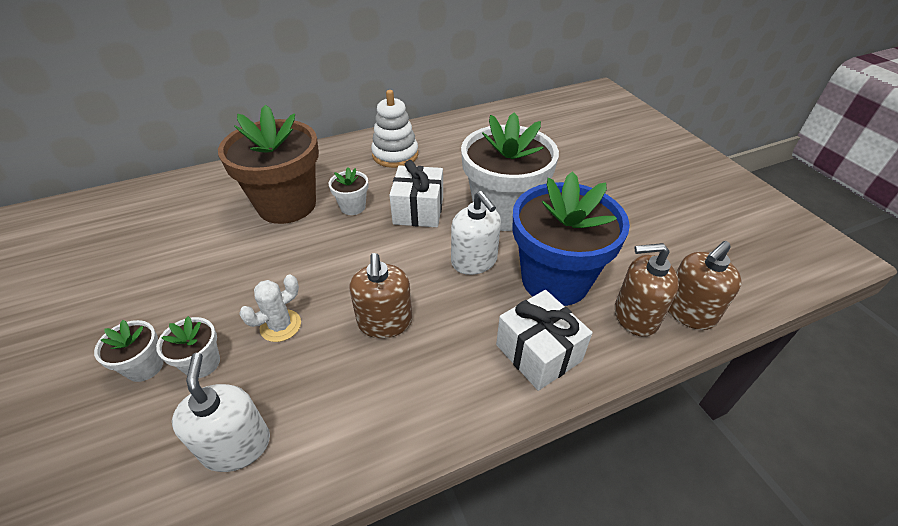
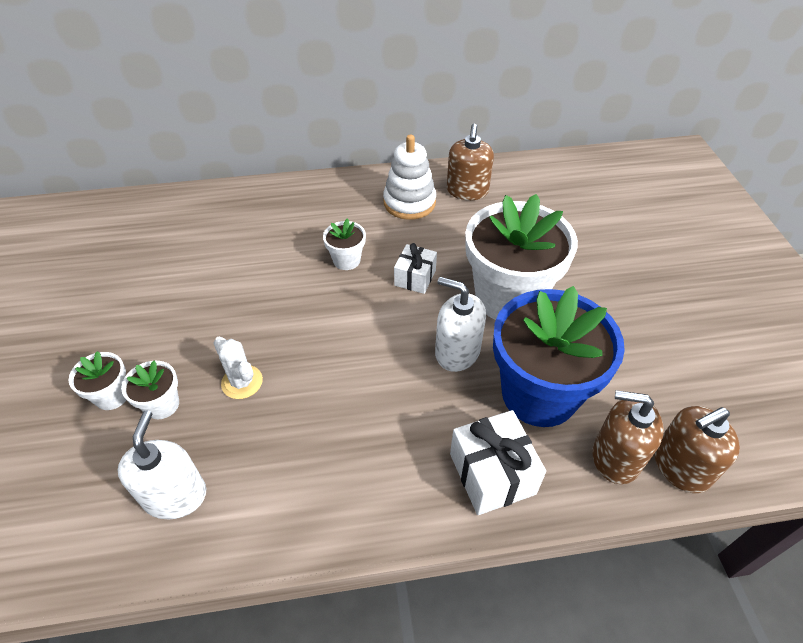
camera: 15 degrees right, 5 degrees up
(280, 326) = (242, 382): white cactus -> white cactus turned 75 degrees clockwise
(287, 205) = (280, 245): brown flower pot -> none
(385, 322) = (344, 401): brown soap dispenser -> brown soap dispenser (467, 191)
(418, 210) = (415, 278): white gift -> white gift, size x0.65
(474, 261) = (457, 352): white soap dispenser -> white soap dispenser turned 135 degrees clockwise

